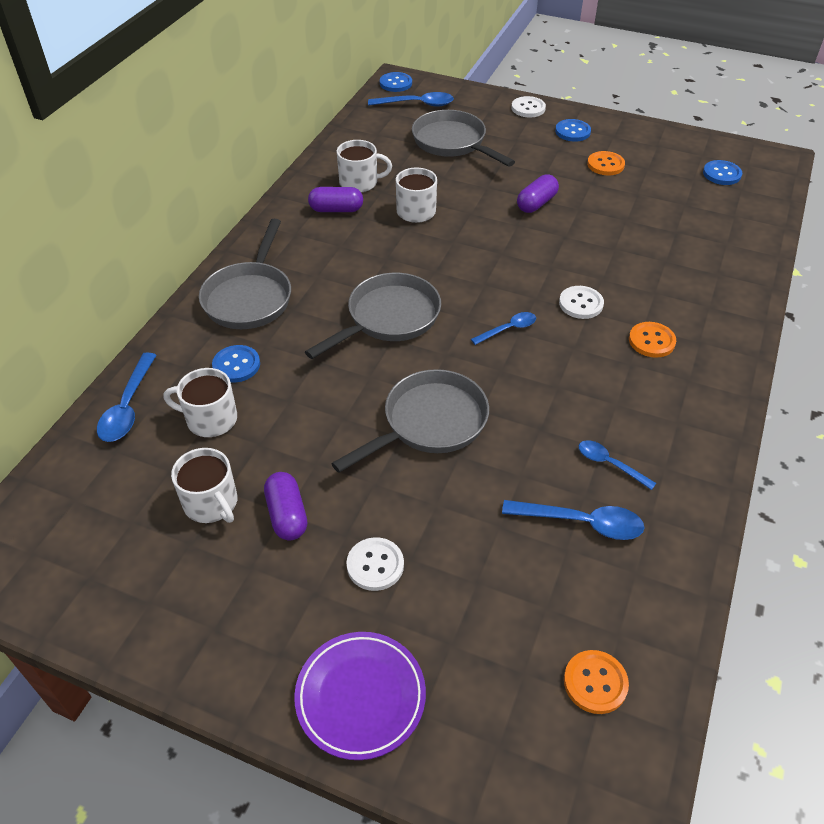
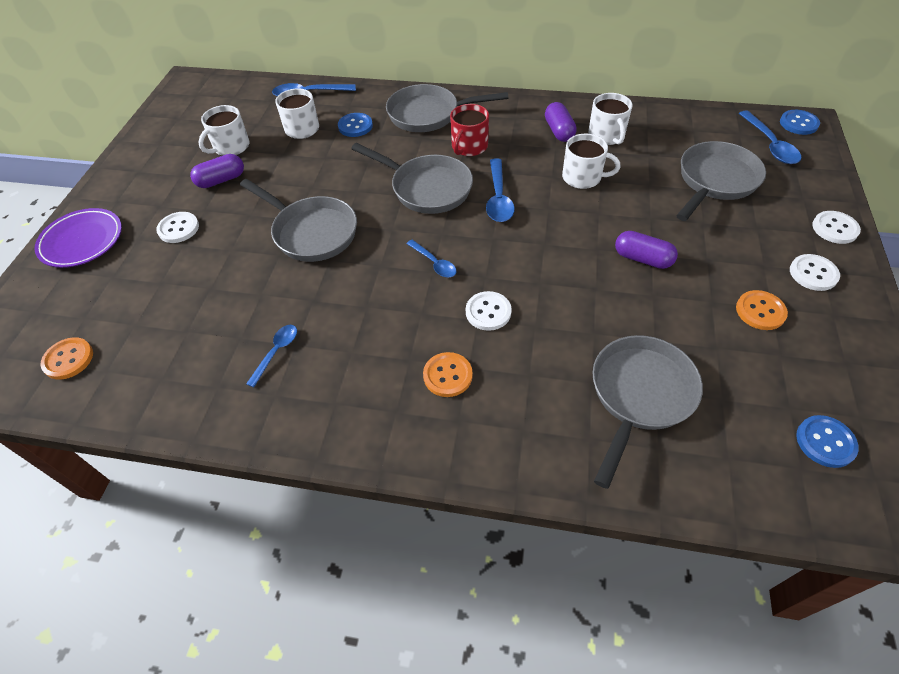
camera: 80 degrees right, 5 degrees up
(330, 275) = (469, 147): none -> red mug
(572, 132) = (813, 273): blue button -> white button
(581, 523) = (212, 338): blue spoon -> blue spoon (498, 198)
(679, 240) = (639, 395): none -> grey pan

